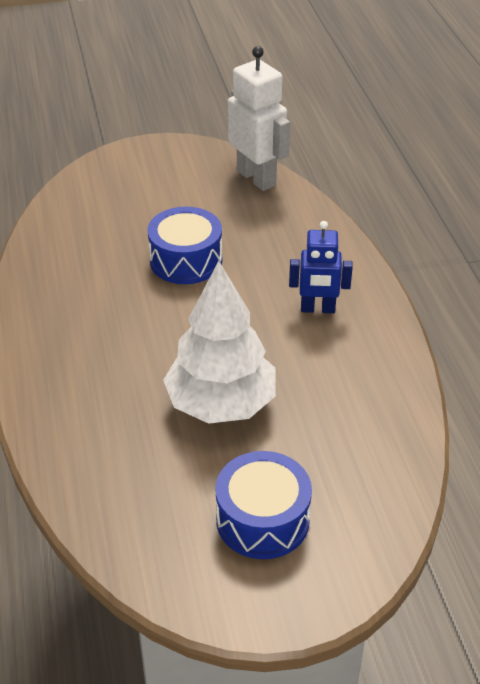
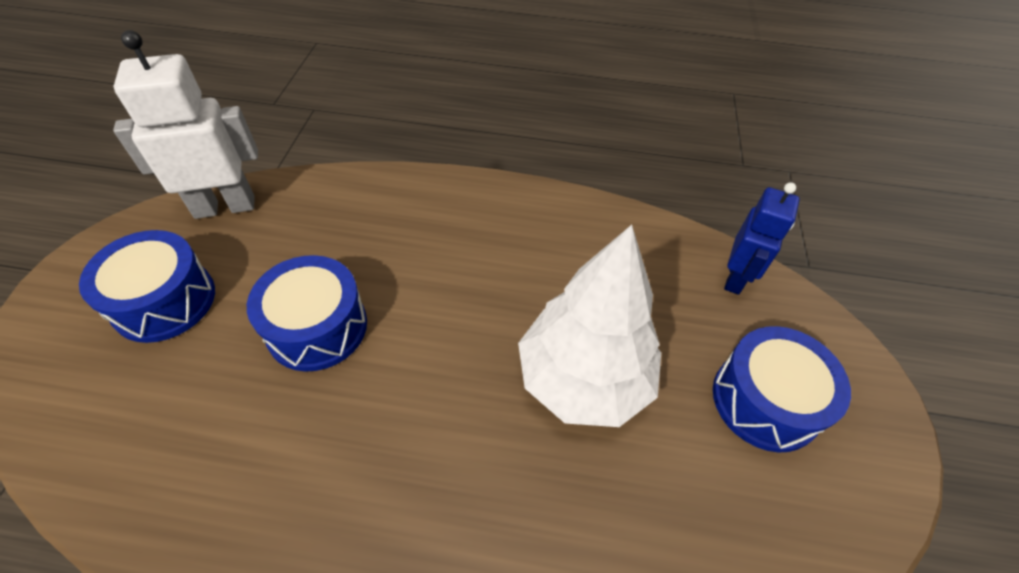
camera: 70 degrees left, 10 degrees up
(166, 191) = (164, 301): none -> blue drum
(317, 309) = (477, 238): blue robot -> blue robot (735, 278)

